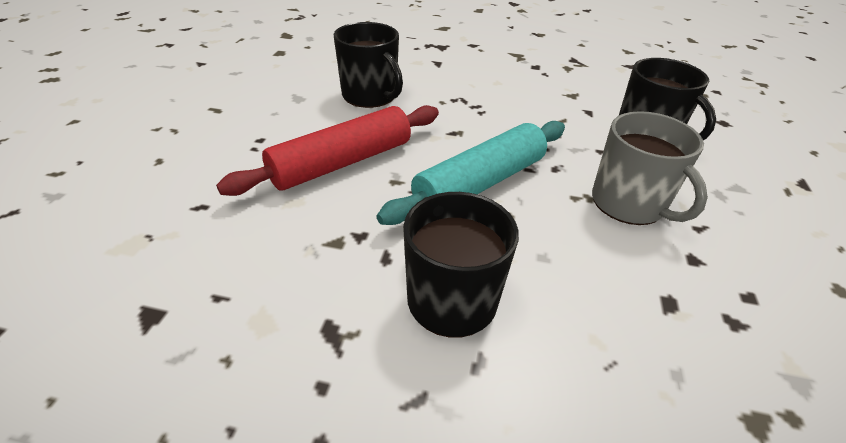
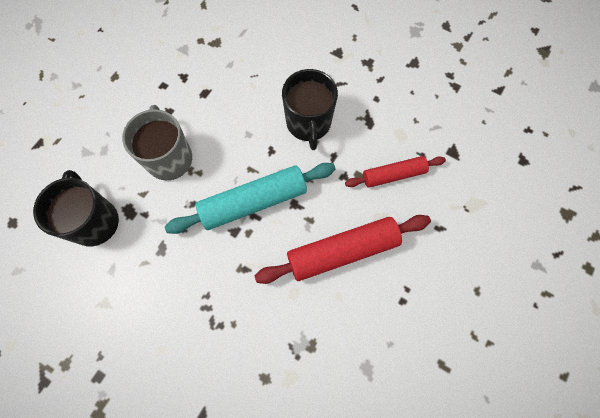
camera: 160 degrees left, 30 degrees up
(275, 254) = (393, 175): none -> red rolling pin
(370, 96) = (297, 354): black mug -> none

